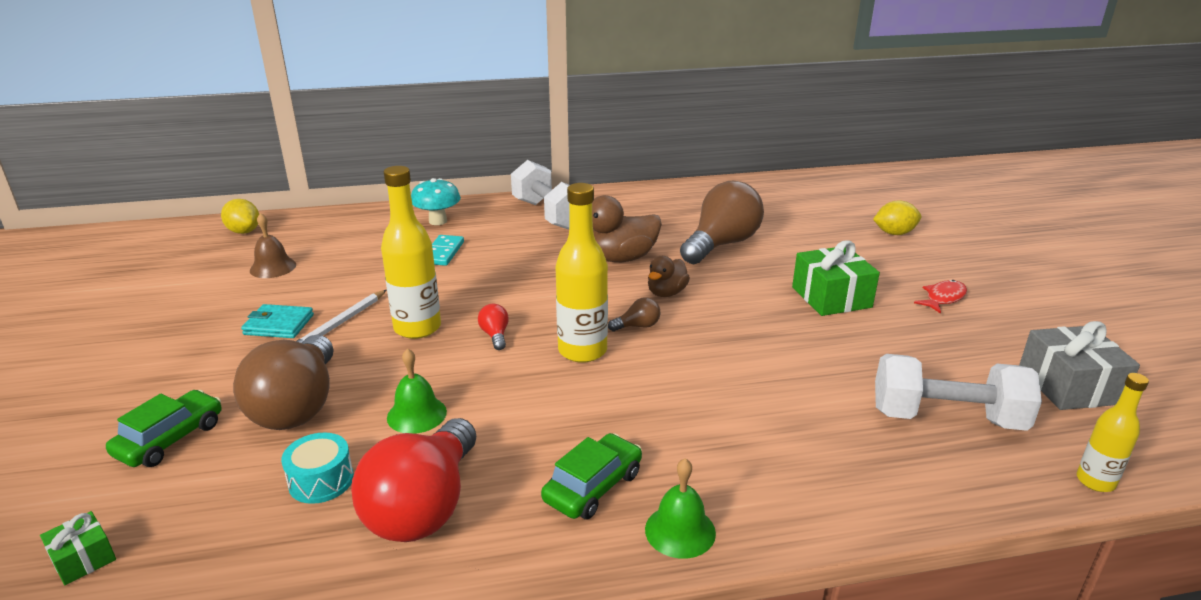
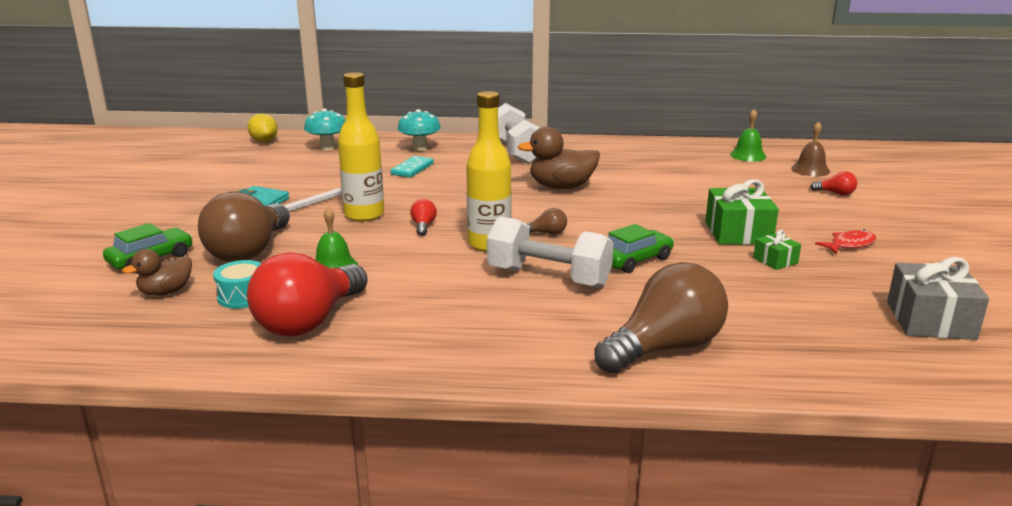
camera: 15 degrees right, 5 degrees down
(83, 558) = (64, 315): green gift -> green gift (775, 260)
(273, 267) = (274, 166): brown bell -> brown bell (810, 170)
(327, 232) = (327, 147): none -> turquoise mushroom
(593, 487) = (445, 328): green car -> green car (634, 260)
(666, 293) = (586, 214): brown duck -> brown duck (165, 292)
(680, 531) = (498, 364): green bell -> green bell (748, 155)
(721, 244) = (659, 186): brown light bulb -> brown light bulb (665, 348)
(894, 233) = (835, 193): yellow lemon -> red light bulb
(946, 418) = (788, 327): white dumbbell -> white dumbbell (548, 277)
(1095, 481) = (902, 387): yellow bottle -> none

